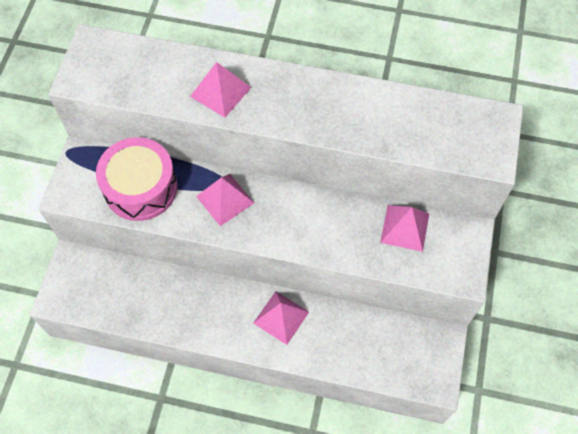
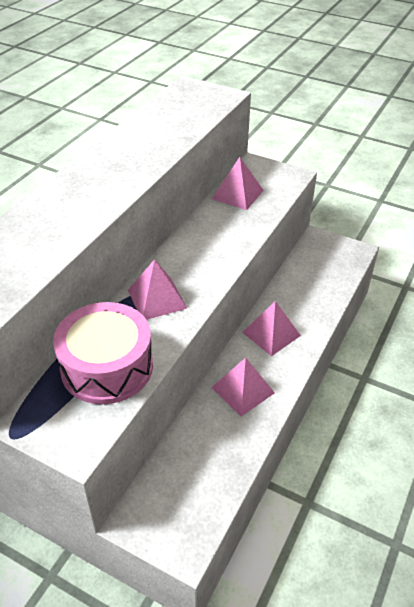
camera: 75 degrees left, 20 degrees down
(220, 91) = (63, 217): pink pyramid -> pink pyramid (242, 390)

